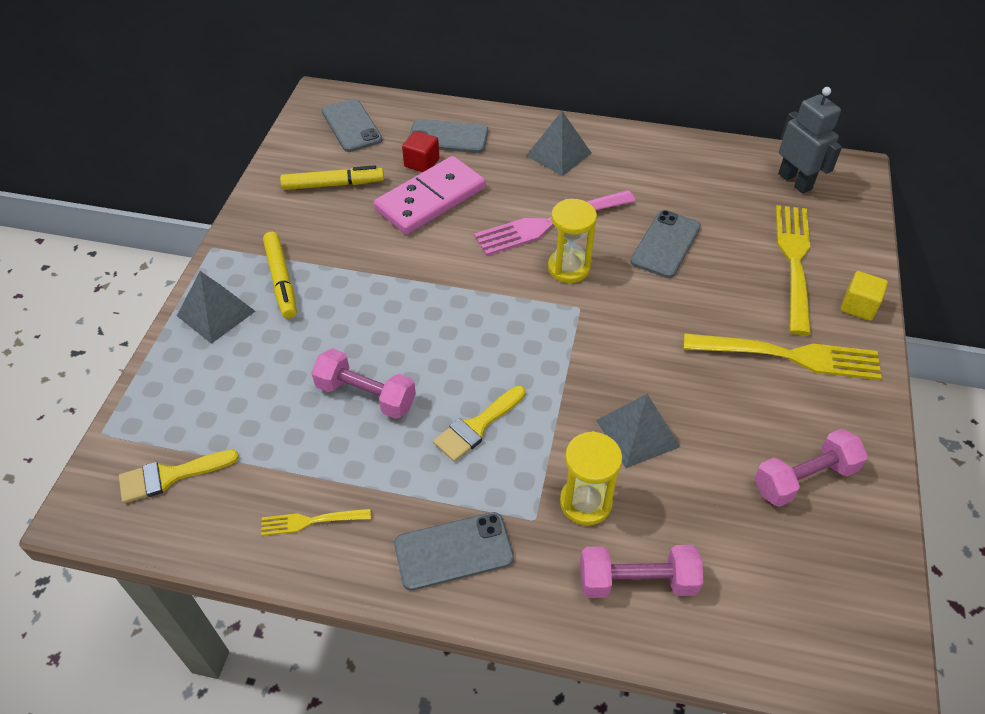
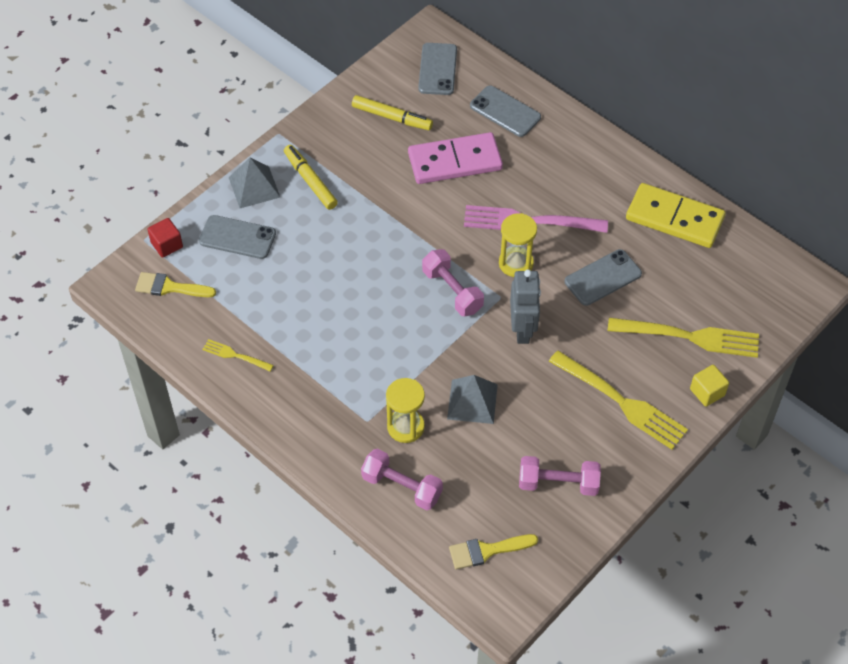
camera: 30 degrees right, 5 degrees up
(281, 280) = (310, 181): yellow marker -> yellow marker turned 135 degrees clockwise
(366, 395) = (315, 291): pink dumbbell -> pink dumbbell (452, 291)
(421, 163) = (469, 127): red cube -> red cube (167, 245)
(453, 551) = (306, 414): grey phone -> grey phone (237, 237)
(477, 426) = (372, 346): yellow brush -> yellow brush (486, 551)
(558, 154) = (580, 165): grey pyramid -> none
(685, 165) = (674, 218): none -> yellow domino
(794, 262) = (689, 337): yellow fork -> yellow fork turned 60 degrees clockwise
(795, 181) = (752, 273): grey robot -> grey robot (522, 330)

